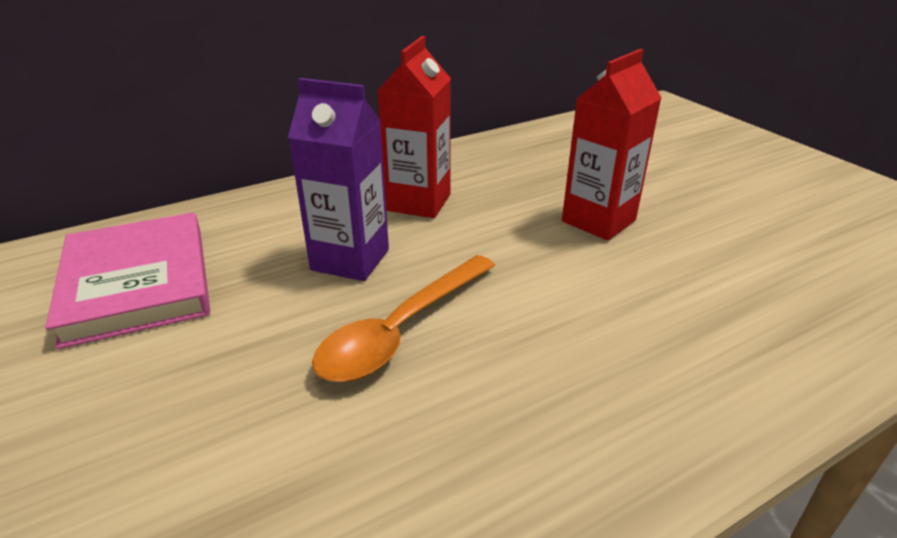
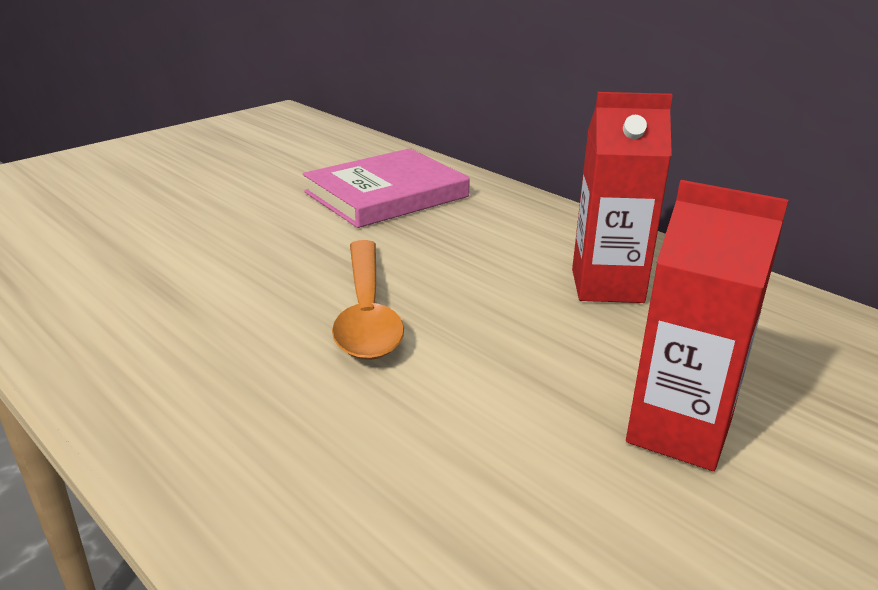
camera: 75 degrees right, 5 degrees down
(350, 260) = (466, 268): purple carton -> none
(401, 330) = (366, 312): orange spoon -> orange spoon turned 120 degrees counterclockwise

